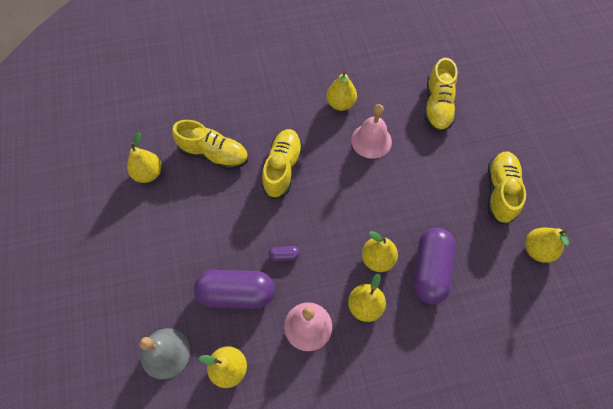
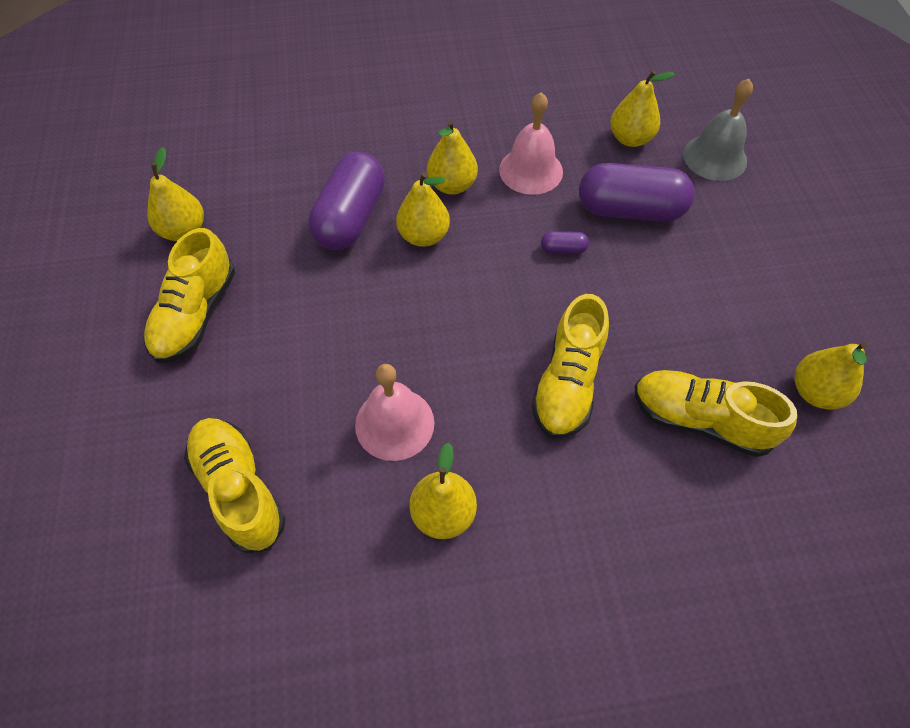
camera: 175 degrees left, 5 degrees down
(437, 106) = (239, 489): yellow shoe -> yellow shoe turned 45 degrees counterclockwise

